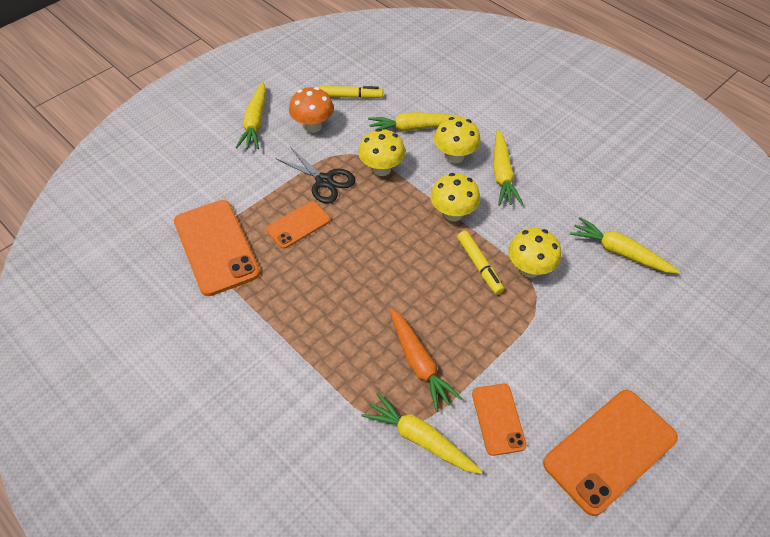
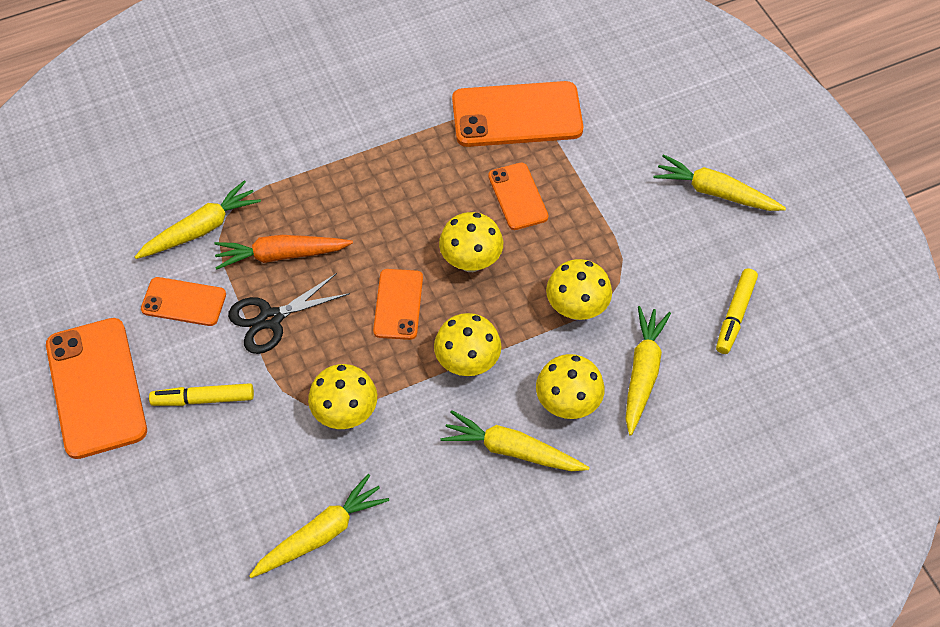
camera: 110 degrees right, 5 degrees up
(313, 126) = (686, 254): orange mushroom -> none
(324, 181) = (579, 240): black scissors -> black scissors (271, 319)
(369, 236) = (471, 262): none -> yellow mushroom
(426, 268) = (398, 304): none -> orange phone
(479, 265) = (376, 361): yellow marker -> yellow marker (203, 399)

